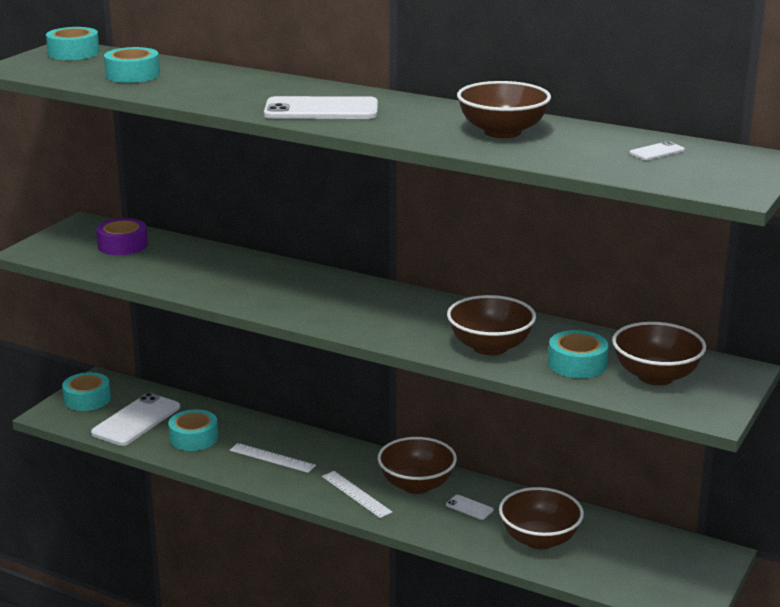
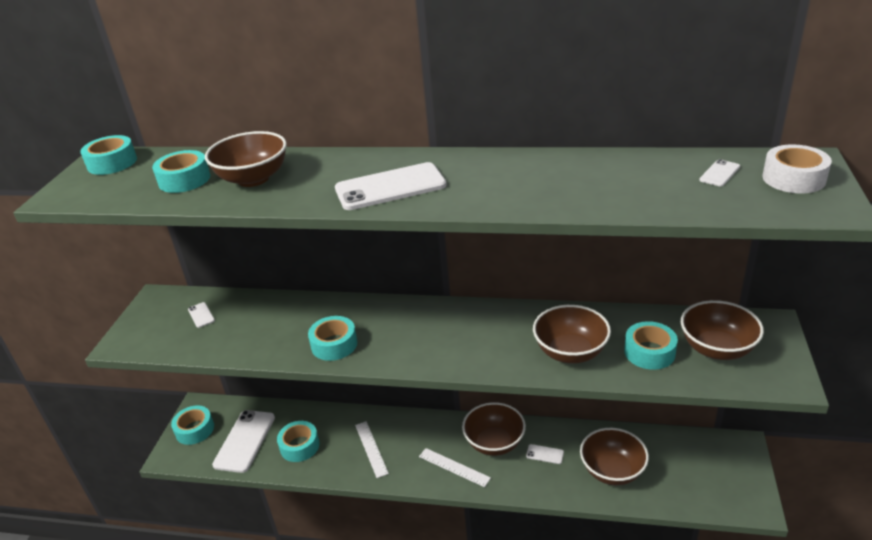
camera: 15 degrees left, 10 degrees up
(122, 245) = (201, 315): purple tape -> white phone
(244, 293) = (334, 344): none -> turquoise tape
(272, 458) = (371, 448): white ruler -> white ruler turned 60 degrees clockwise
(502, 132) = (571, 179): brown bowl -> brown bowl (253, 179)
(727, 167) = (793, 178): none -> white tape

